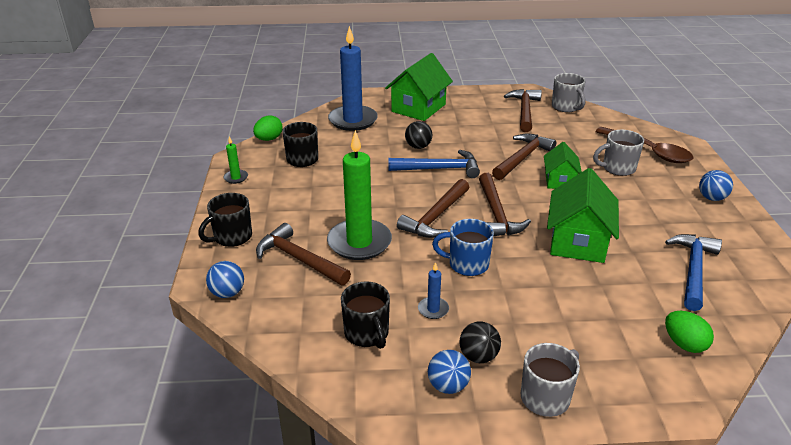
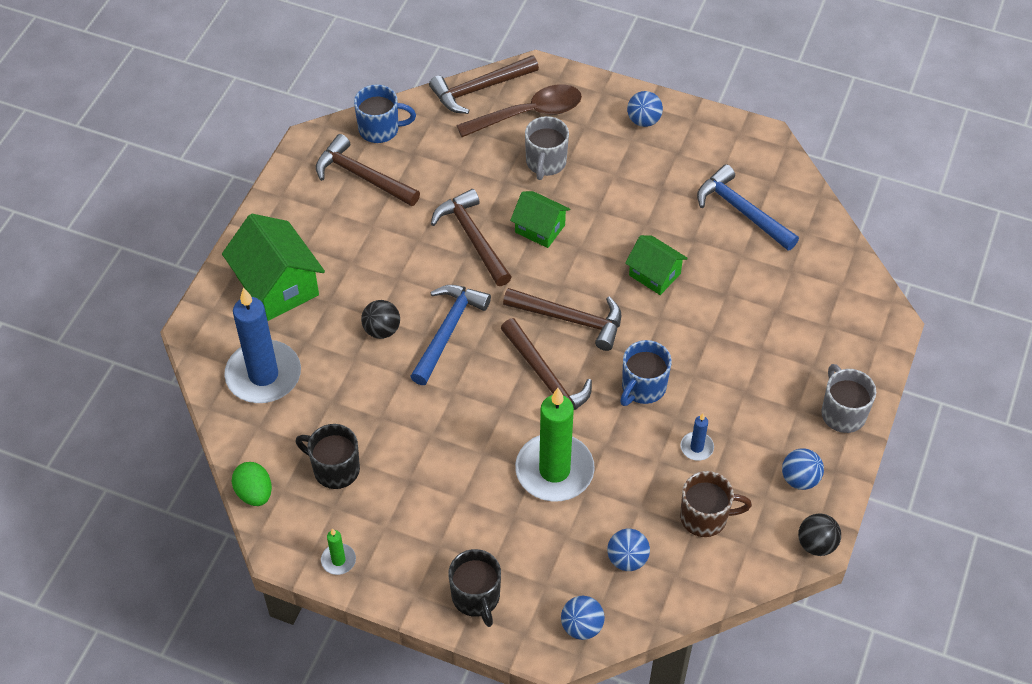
camera: 65 degrees left, 20 degrees up
(299, 259) = (556, 539): brown hammer -> brown hammer (480, 89)
(301, 300) = (627, 559): none -> blue ball
(367, 334) = (705, 517): black mug -> brown mug
(478, 356) = (775, 439): black ball -> black ball (816, 544)
(566, 107) = (380, 129): grey mug -> blue mug
(578, 241) = (654, 274): green house -> green house, size x0.60
(684, 344) = (827, 280): green egg -> none

